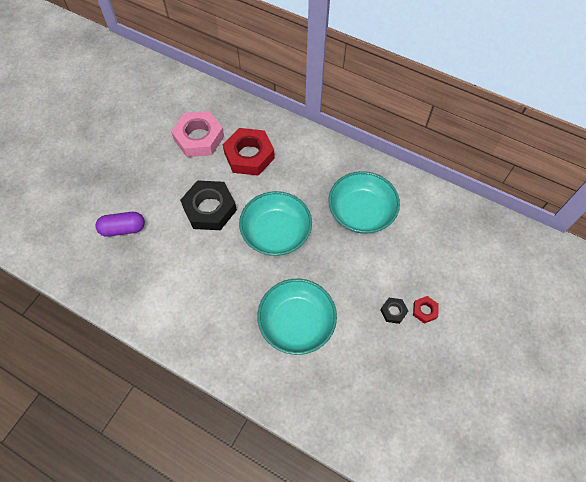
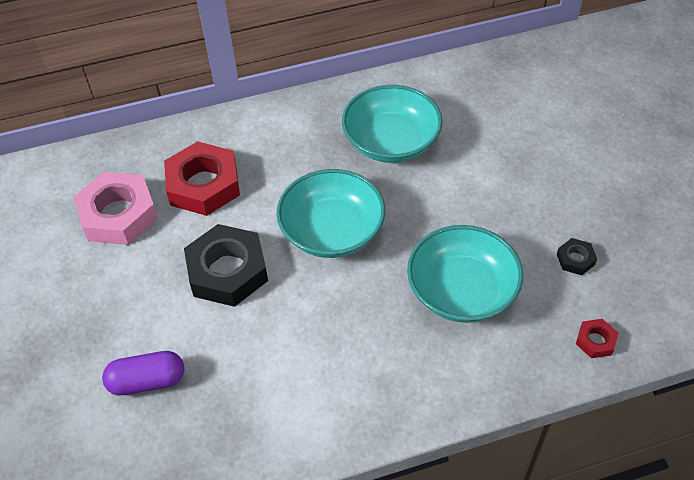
camera: 45 degrees left, 10 degrees down
(123, 229) = (147, 381): purple capsule -> purple capsule turned 45 degrees clockwise
(393, 311) = (532, 199): black nut -> black nut (575, 259)
(424, 310) = (556, 174): red nut -> red nut (595, 341)

